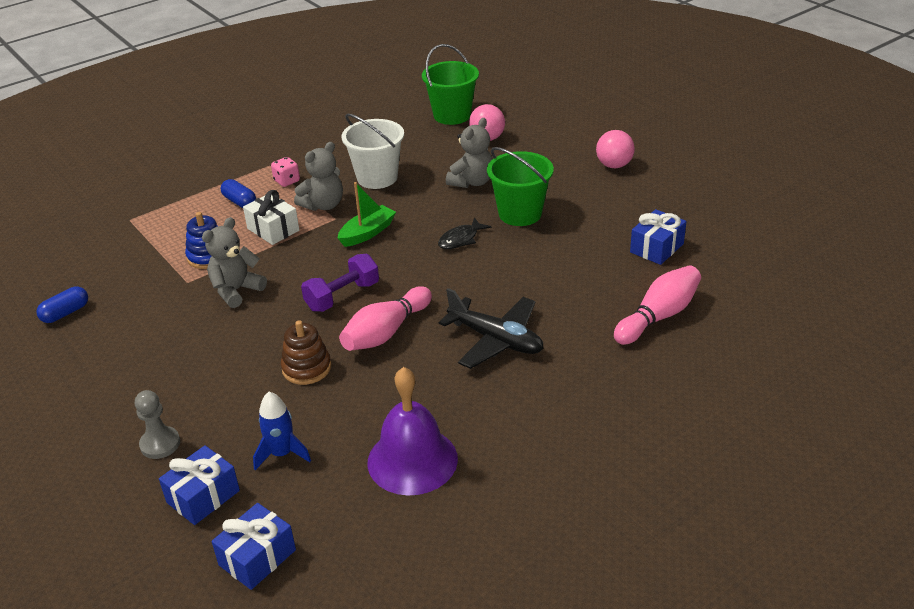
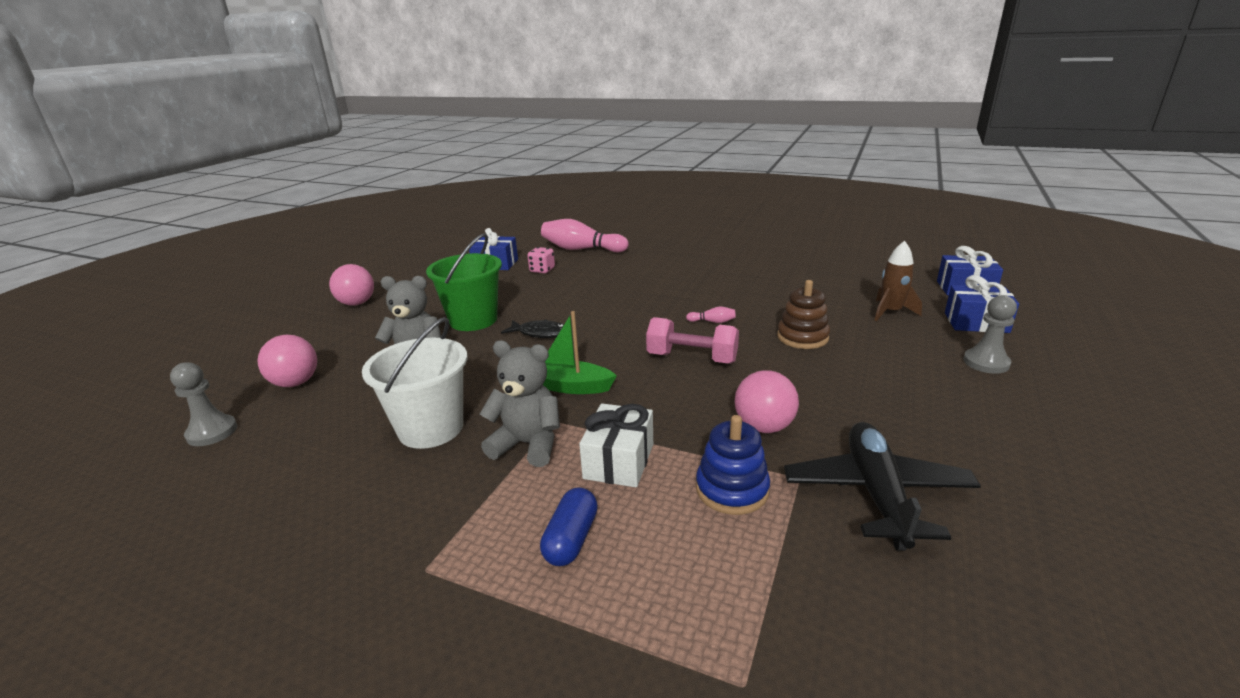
camera: 120 degrees left, 10 degrees down
(65, 313) = (1016, 567): blue capsule -> none
(236, 290) = (764, 427): grey teddy bear -> pink ball
(282, 454) = (891, 312): blue rocket -> brown rocket
(287, 181) = (476, 515): pink dice -> pink dice (542, 270)
(342, 296) = (692, 358): purple dumbbell -> pink dumbbell
(386, 332) = (712, 322): pink bowling pin -> pink bowling pin, size x0.41
(412, 460) = (815, 274): purple bell -> none
(452, 115) = (212, 432): green bucket -> grey pawn
(496, 340) = (667, 283): black plane -> black plane (877, 493)

